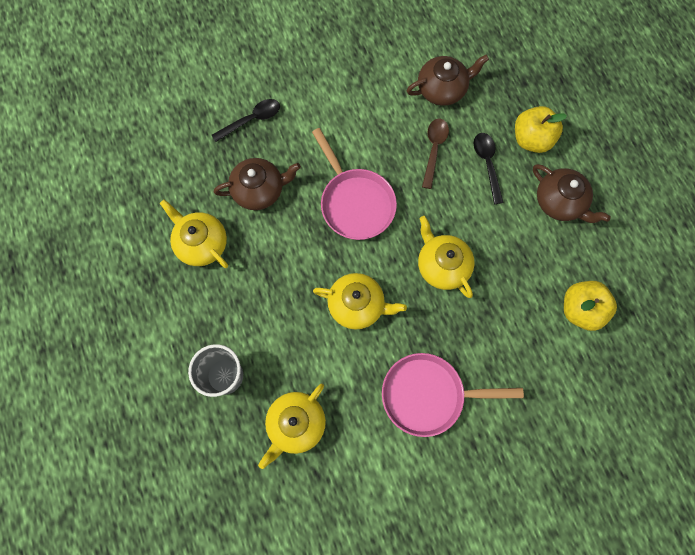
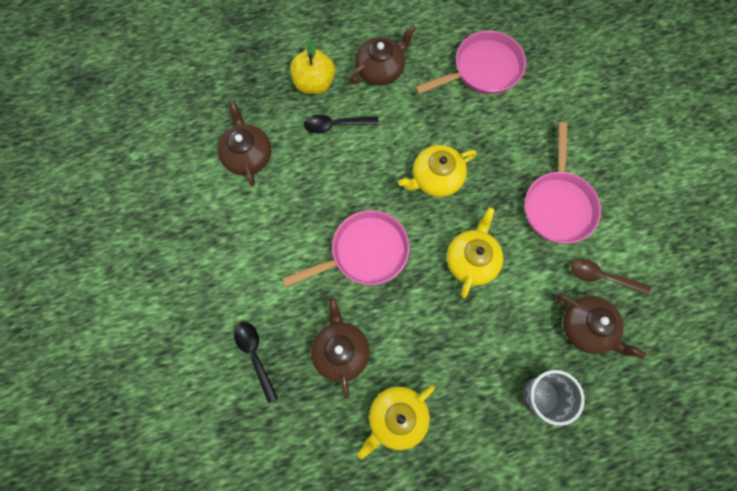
camera: 85 degrees left, 0 degrees up
(296, 424) = (587, 327): yellow teapot -> brown teapot
(434, 150) = (314, 171): brown spoon -> brown spoon (602, 277)
(580, 309) = (483, 69): yellow apple -> pink pan

